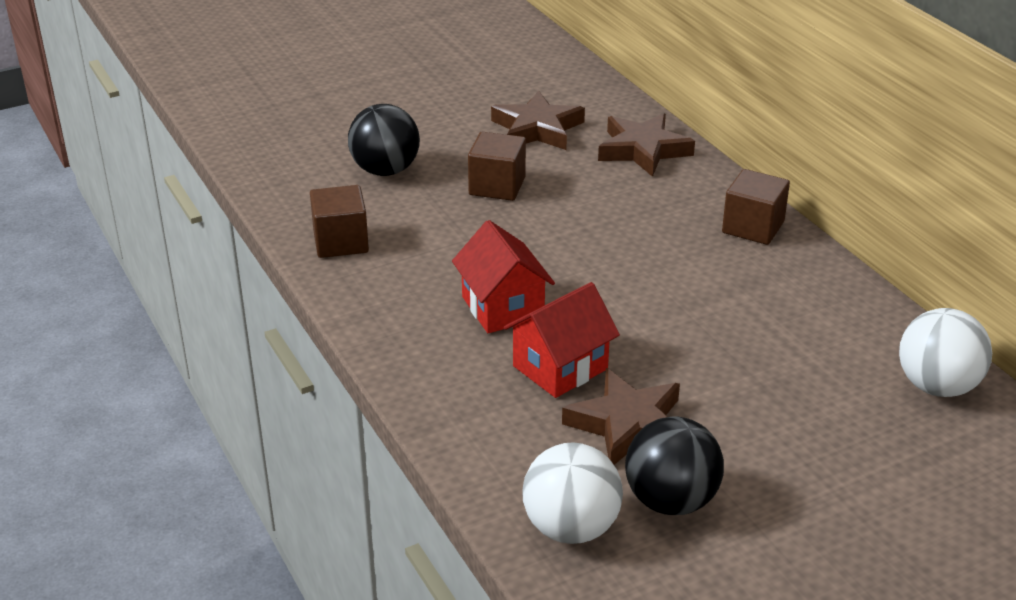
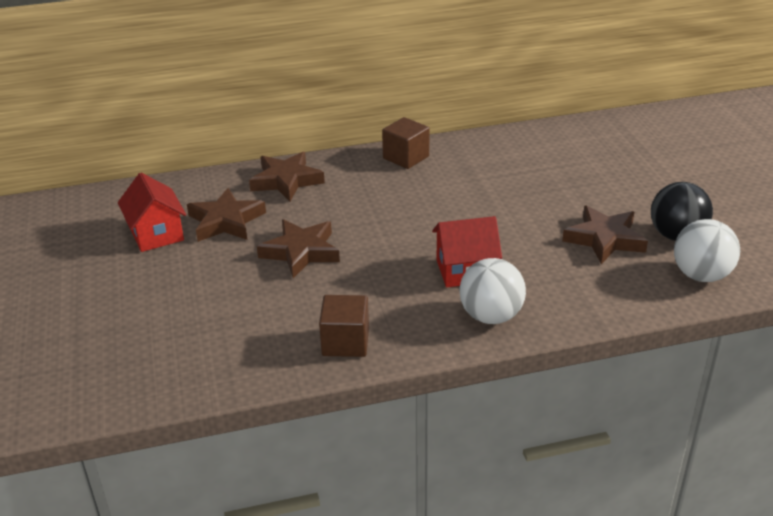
camera: 75 degrees left, 0 degrees up
(385, 170) = (244, 306): black ball -> none
(497, 186) = (301, 252): brown cube -> brown star
(560, 367) = (541, 256): red house -> red house (156, 234)
(937, 386) = (583, 134): white ball -> white ball (491, 316)

